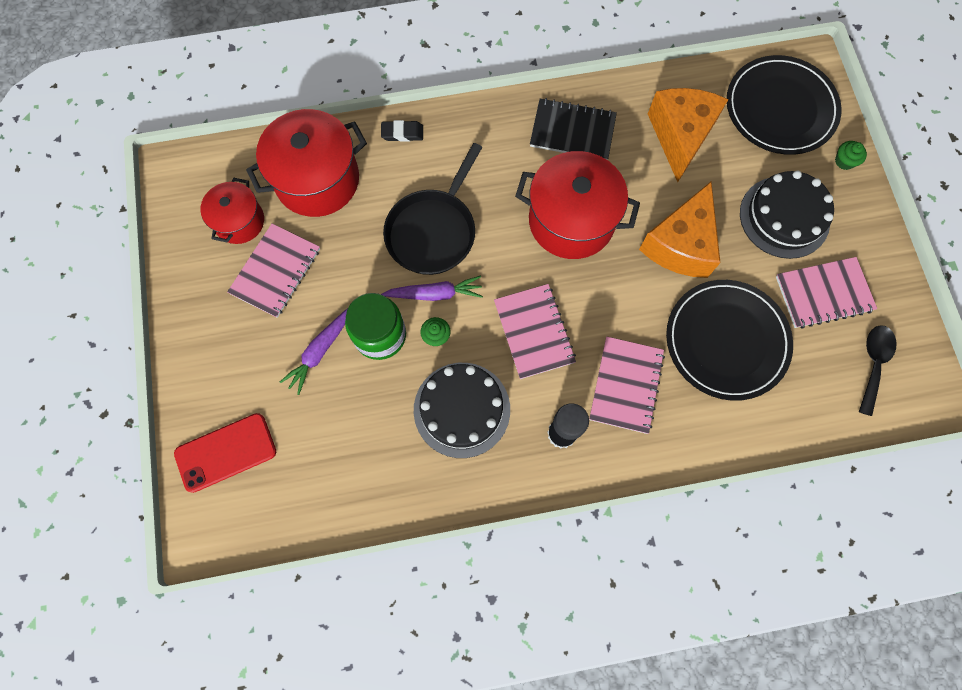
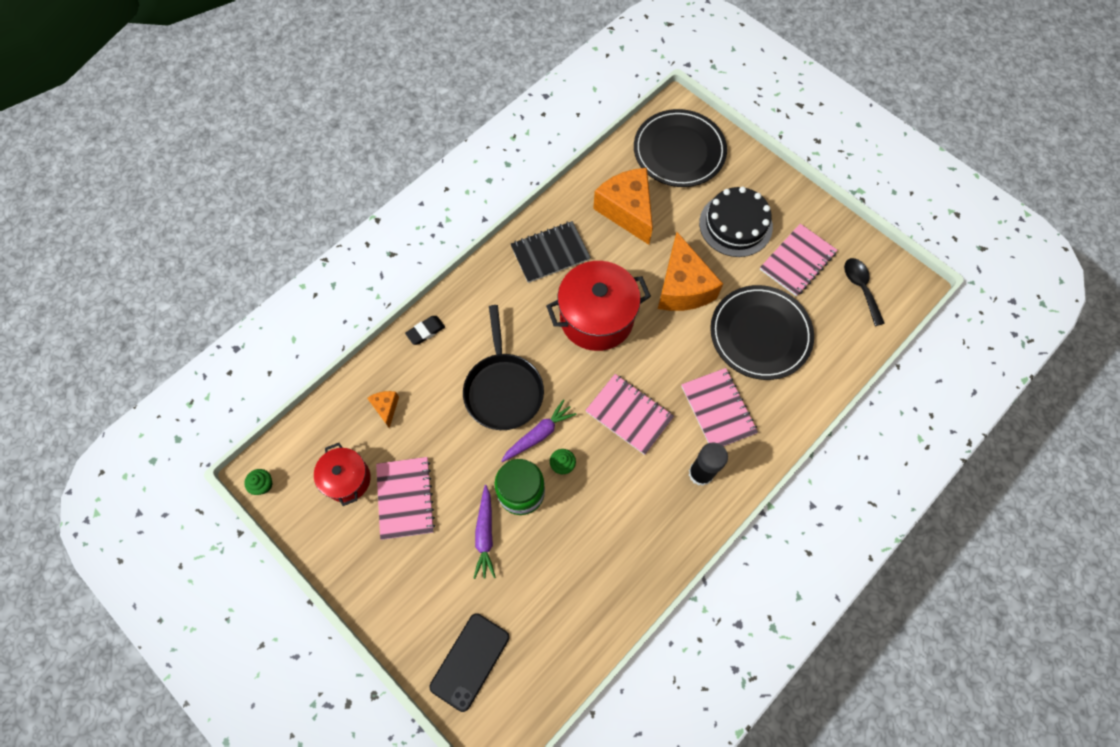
camera: 35 degrees left, 5 degrees down
(226, 452) = (470, 661): red phone -> black phone
(317, 180) = (386, 408): red pot -> orange cheese
(462, 409) = (620, 505): black cake -> none
(844, 161) = (746, 162): green cupcake -> green cupcake (263, 485)

